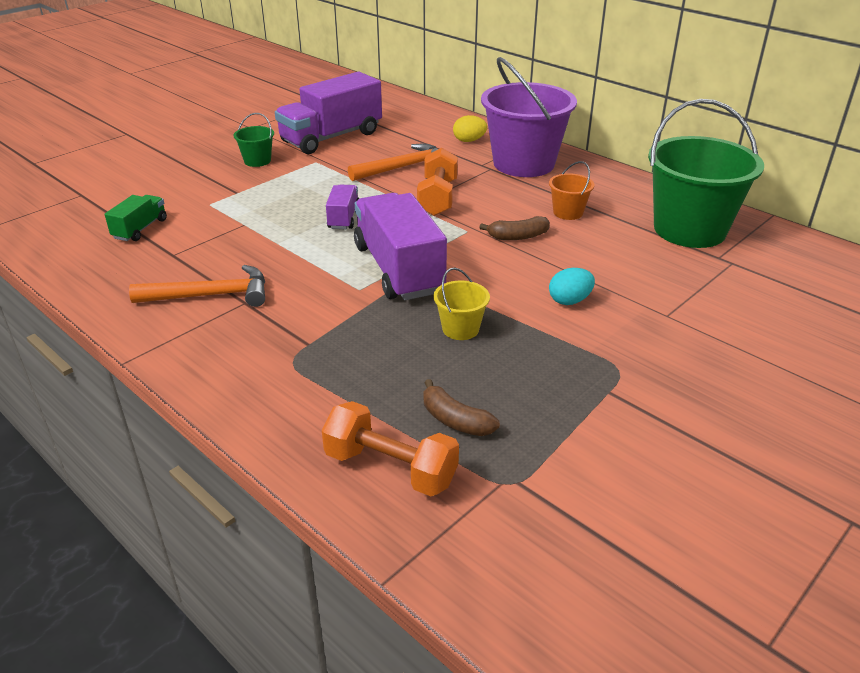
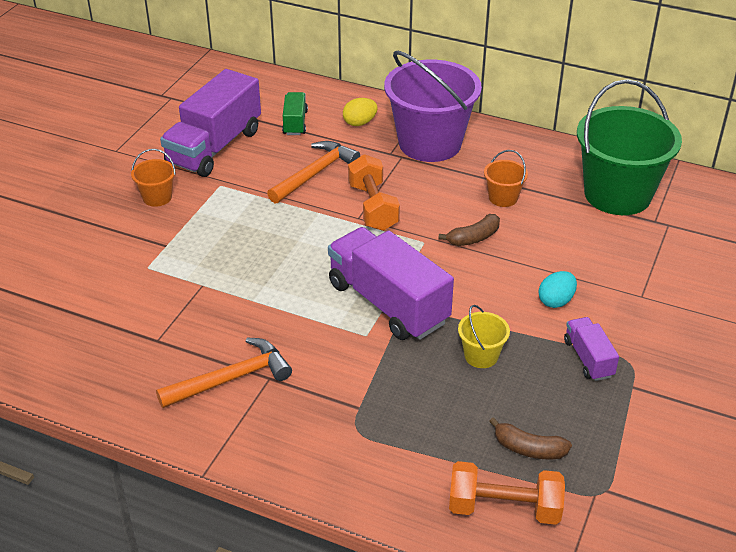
camera: 20 degrees left, 5 degrees up
(140, 229) = (98, 317): green truck -> green truck (295, 123)
(257, 161) = (157, 197): green bucket -> orange bucket
(343, 218) = (297, 253): purple truck -> purple truck (588, 358)

